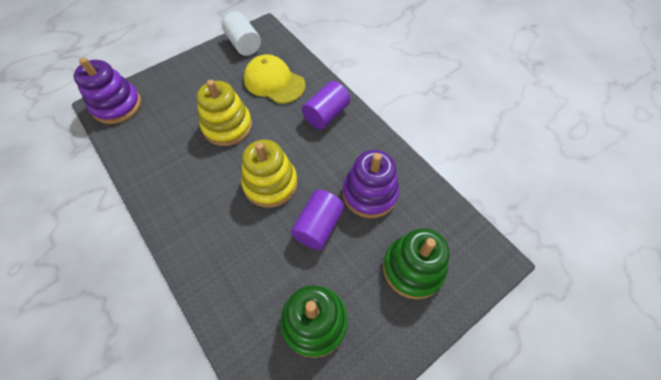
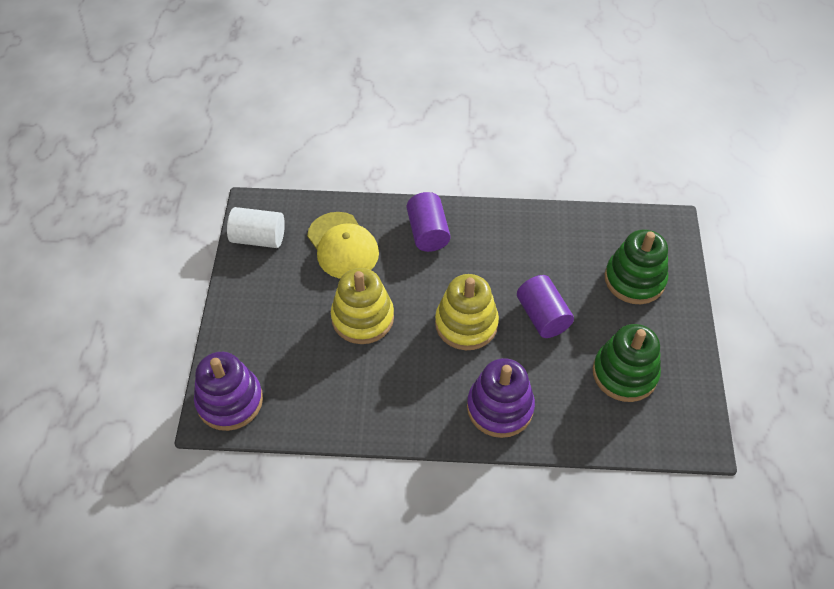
camera: 50 degrees left, 5 degrees down
(274, 82) = (343, 246): yellow cap -> yellow cap turned 105 degrees counterclockwise
(369, 193) = (543, 259): purple stacking toy -> purple stacking toy (500, 407)

